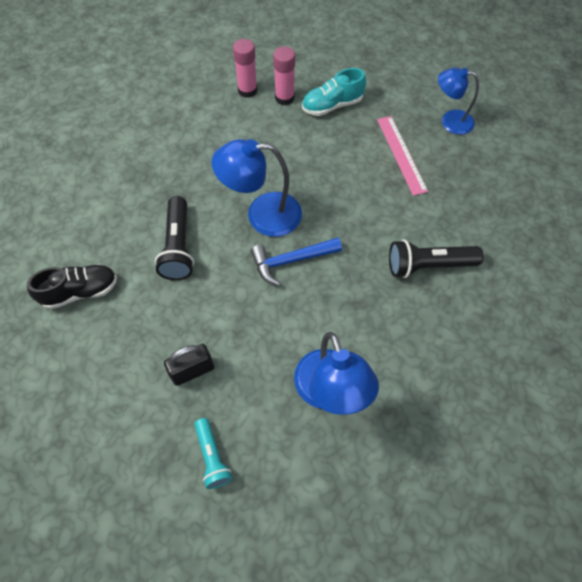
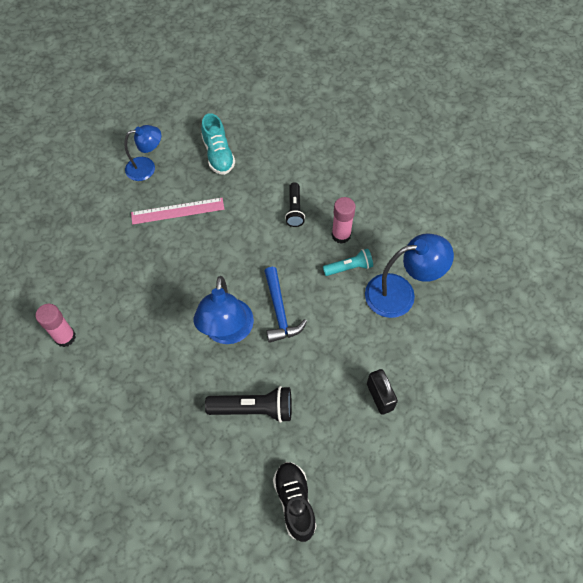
camera: 85 degrees left, 0 degrees up
(212, 457) = (452, 382): turquoise flashlight -> turquoise flashlight (349, 267)
(284, 98) = (85, 302): pink glue stick -> pink glue stick (341, 235)
(332, 105) = (105, 260): turquoise shoe -> turquoise shoe (218, 154)
(428, 265) = (294, 210): black flashlight -> black flashlight, size x0.64
(450, 121) = (147, 167): blue lamp -> blue lamp turned 120 degrees counterclockwise

